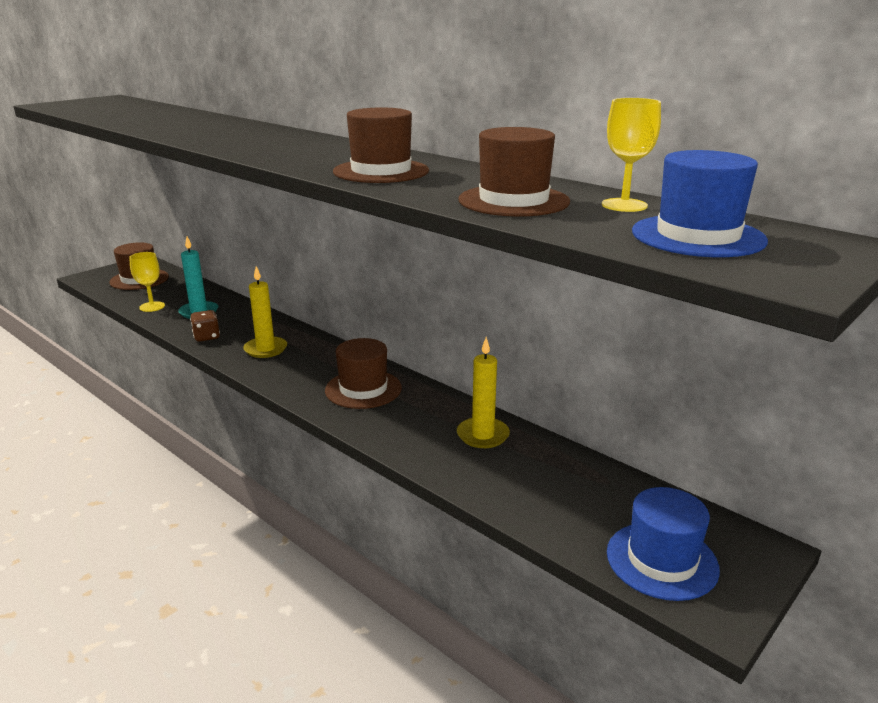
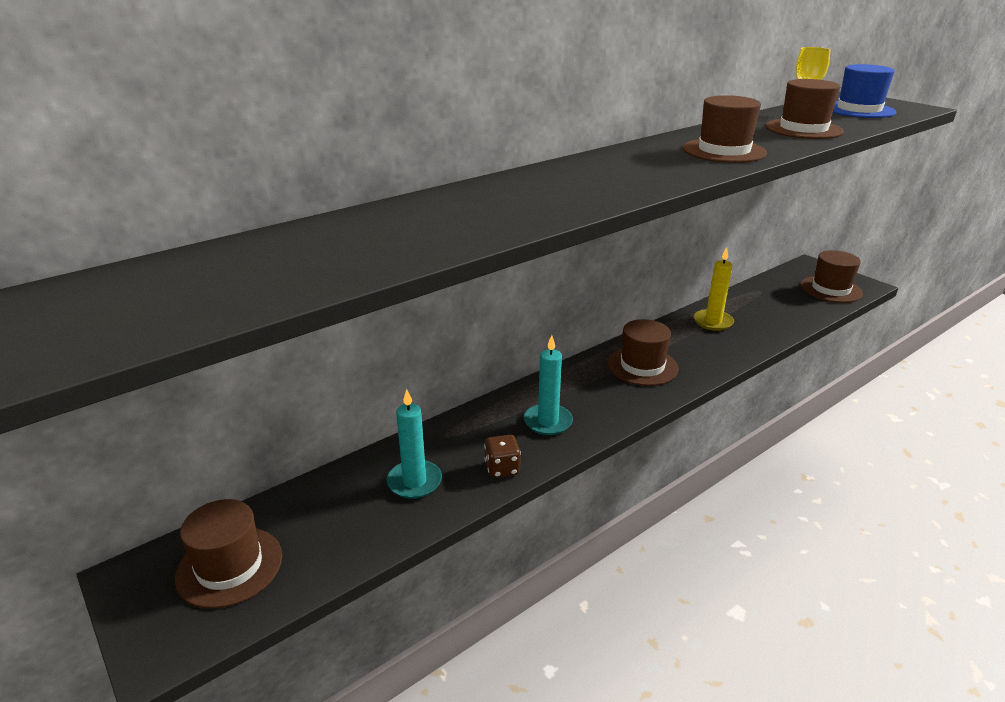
camera: 80 degrees left, 5 degrees up
(152, 307) = (372, 533): yellow goblet -> none
(265, 349) = (548, 422): yellow candle -> turquoise candle
(662, 560) = (830, 289): blue hat -> brown hat

